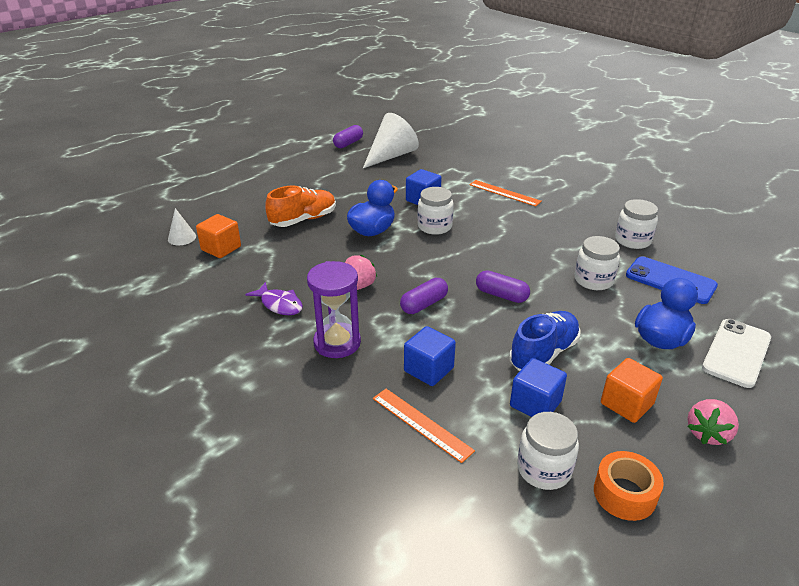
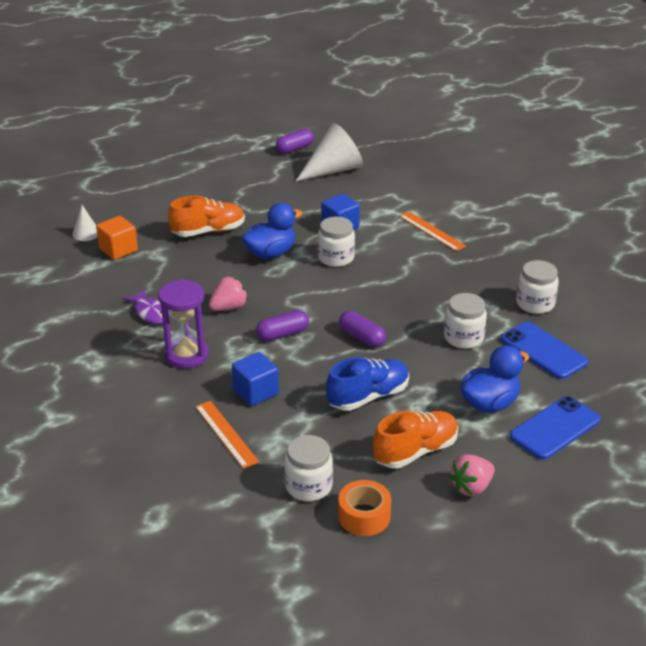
camera: 15 degrees right, 0 degrees up
(535, 404) = (333, 436): blue cube -> none
(626, 404) = (415, 451): orange cube -> orange shoe
(736, 353) = (555, 428): white phone -> blue phone

